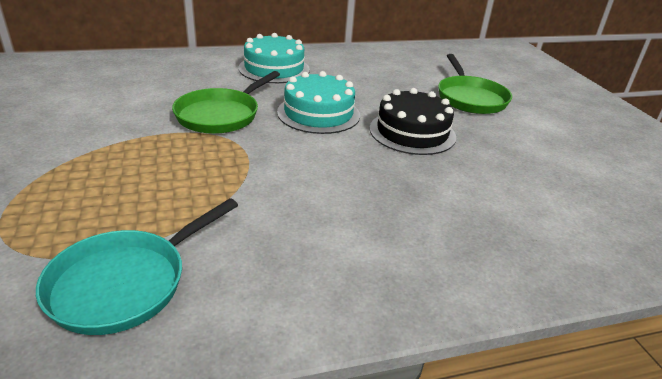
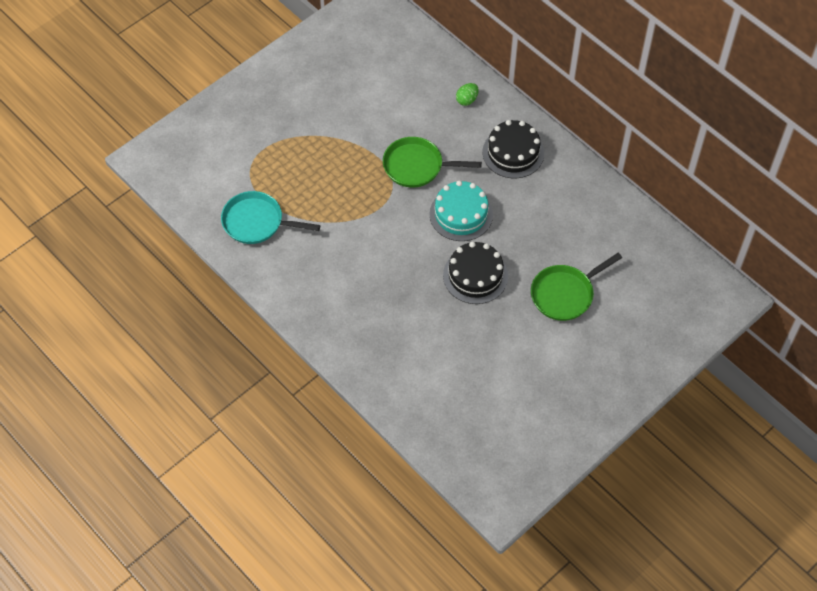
camera: 65 degrees right, 25 degrees up
(180, 67) = (467, 100): none -> green egg
(274, 69) = (513, 153): turquoise cake -> black cake

